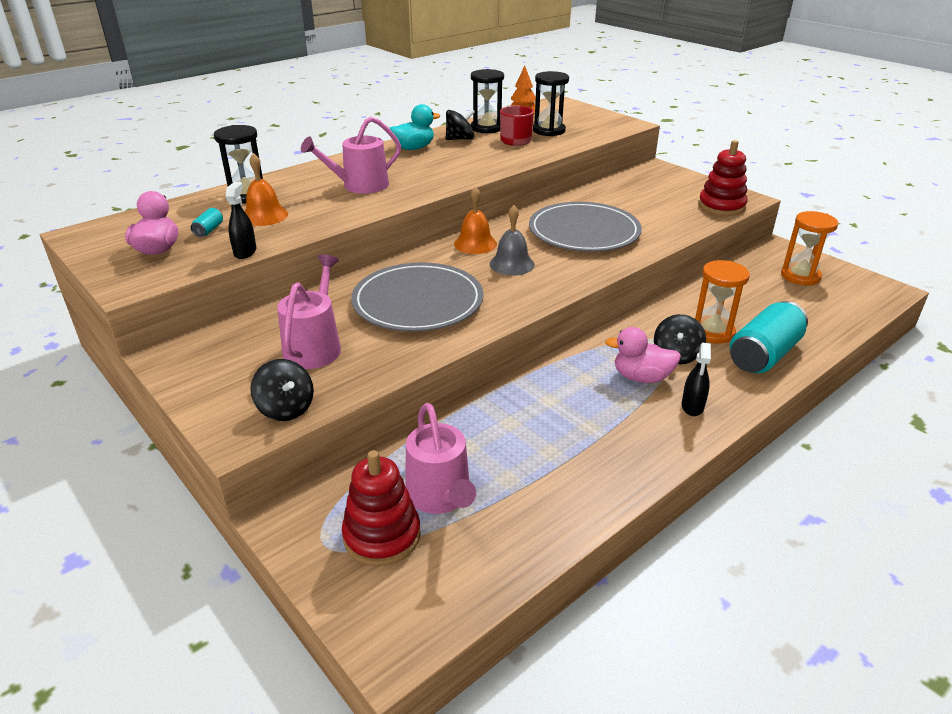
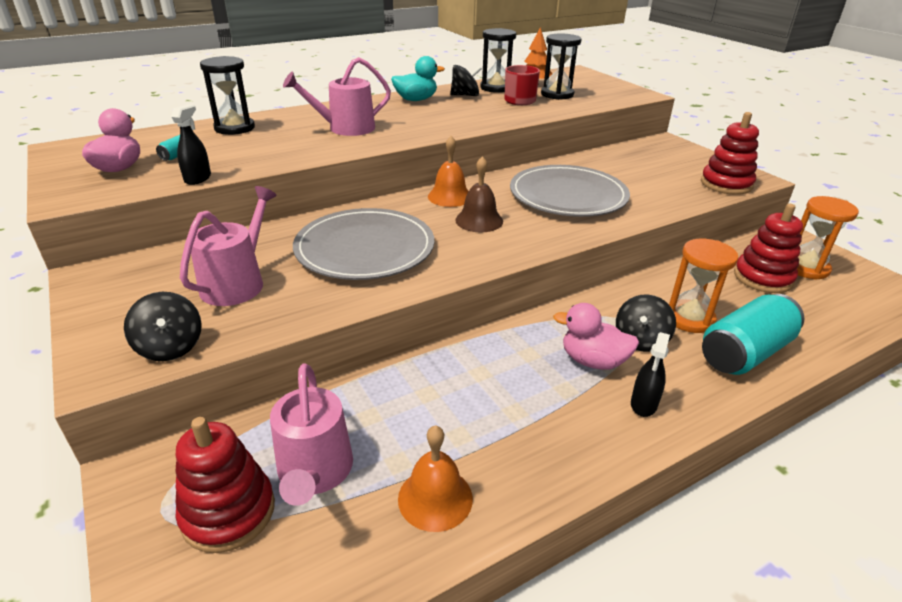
camera: 10 degrees right, 0 degrees up
(264, 216) = (238, 147): orange bell -> orange bell (435, 498)
(512, 264) = (479, 220): grey bell -> brown bell
(766, 289) = (763, 278): none -> red stacking toy

